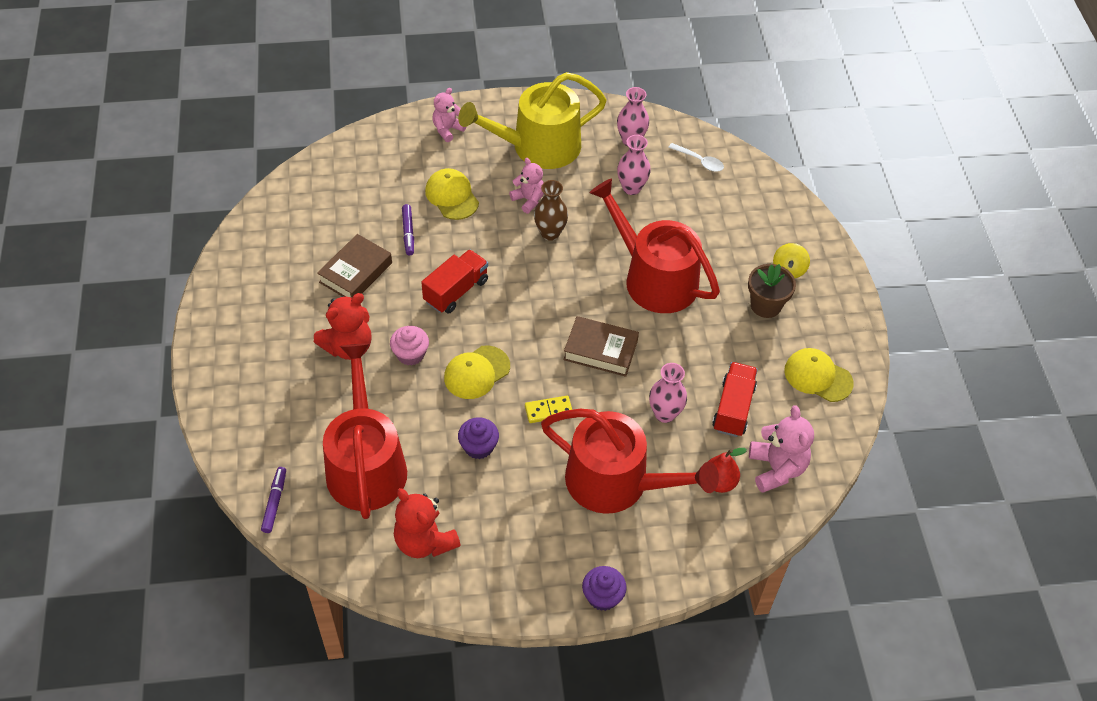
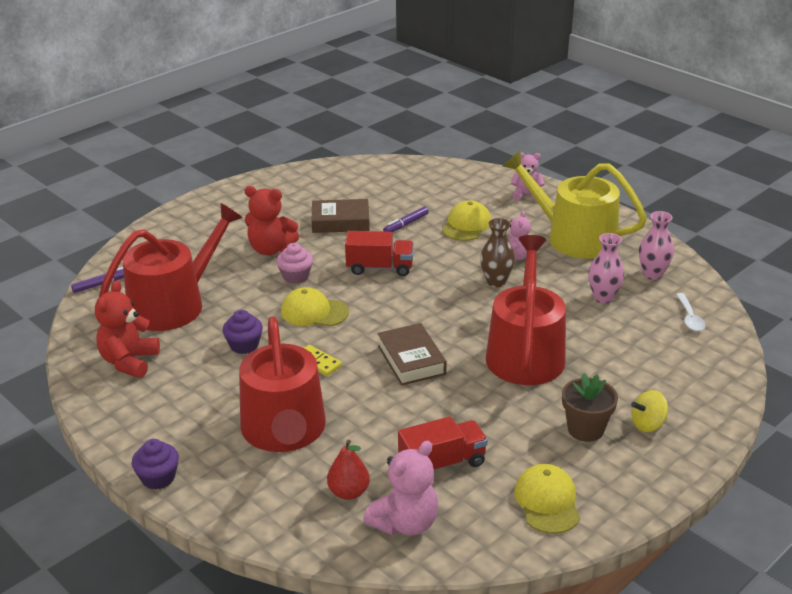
camera: 55 degrees right, 20 degrees down
(665, 414) = (387, 425): pink vase -> none

